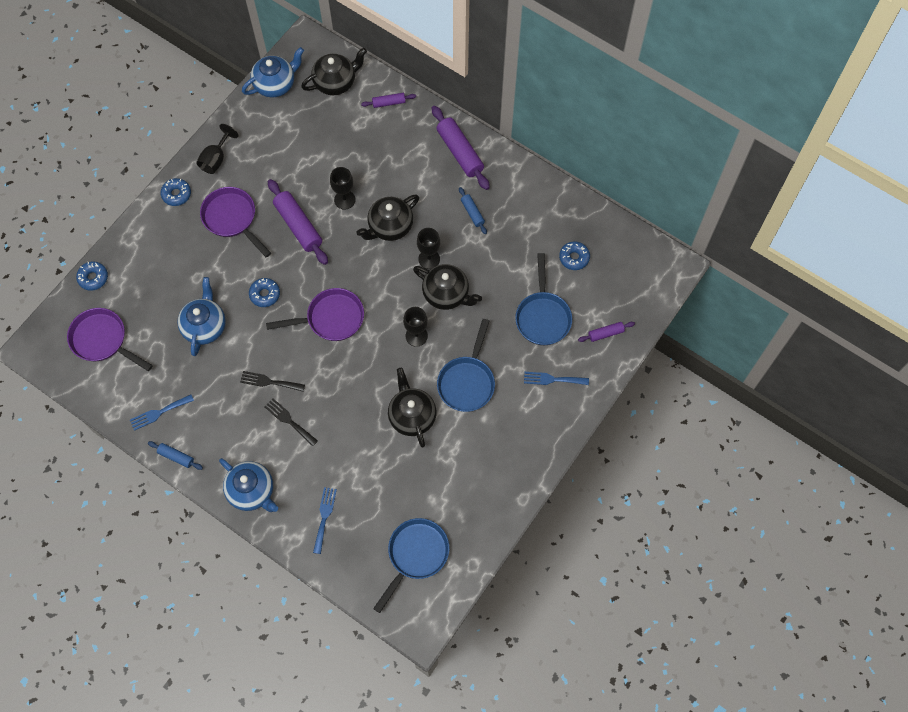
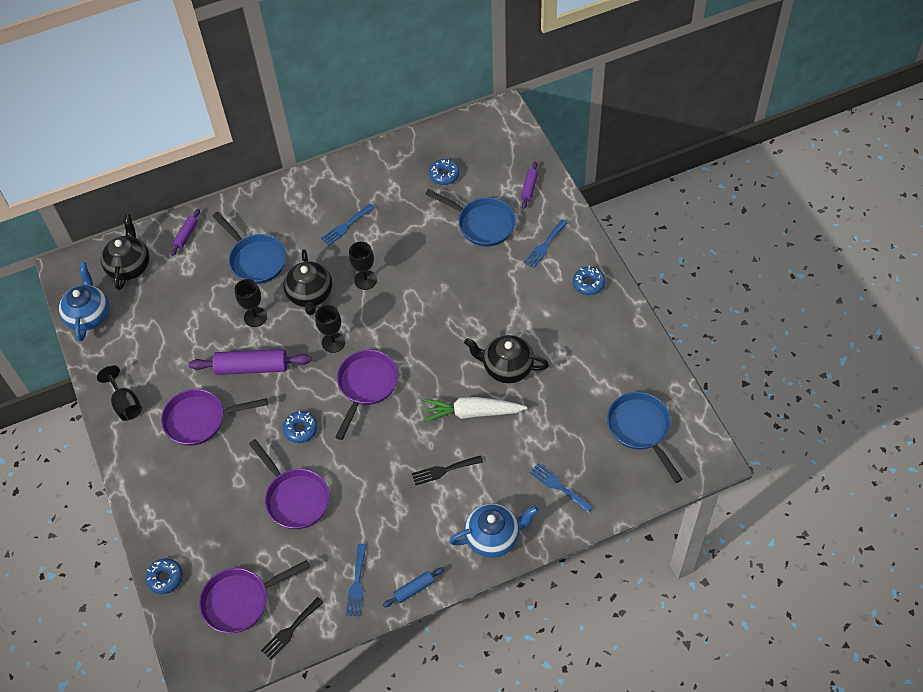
camera: 55 degrees left, 10 degrees down
(176, 194) = (134, 457): blue donut -> blue donut (588, 284)
(205, 326) = (295, 498): blue teapot -> purple pan
(269, 382) = (393, 468): black fork -> black fork (290, 630)
(353, 412) = (472, 413): none -> white carrot
(416, 336) = (432, 326): black goblet -> black goblet (333, 342)
(447, 294) = (409, 283): black teapot -> none
(460, 152) = (280, 206): purple rolling pin -> none
(467, 382) = (503, 309): blue pan -> blue pan (255, 259)
(472, 213) = (346, 226): blue rolling pin -> blue fork

